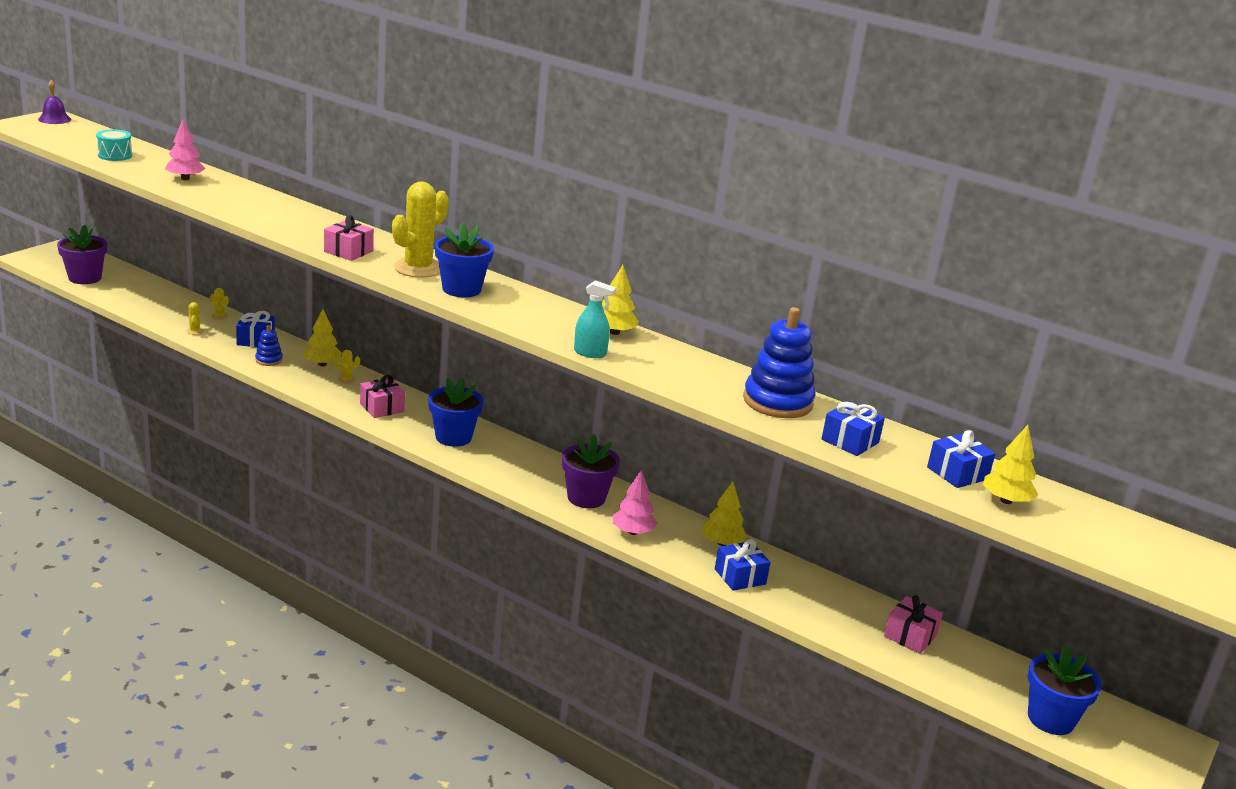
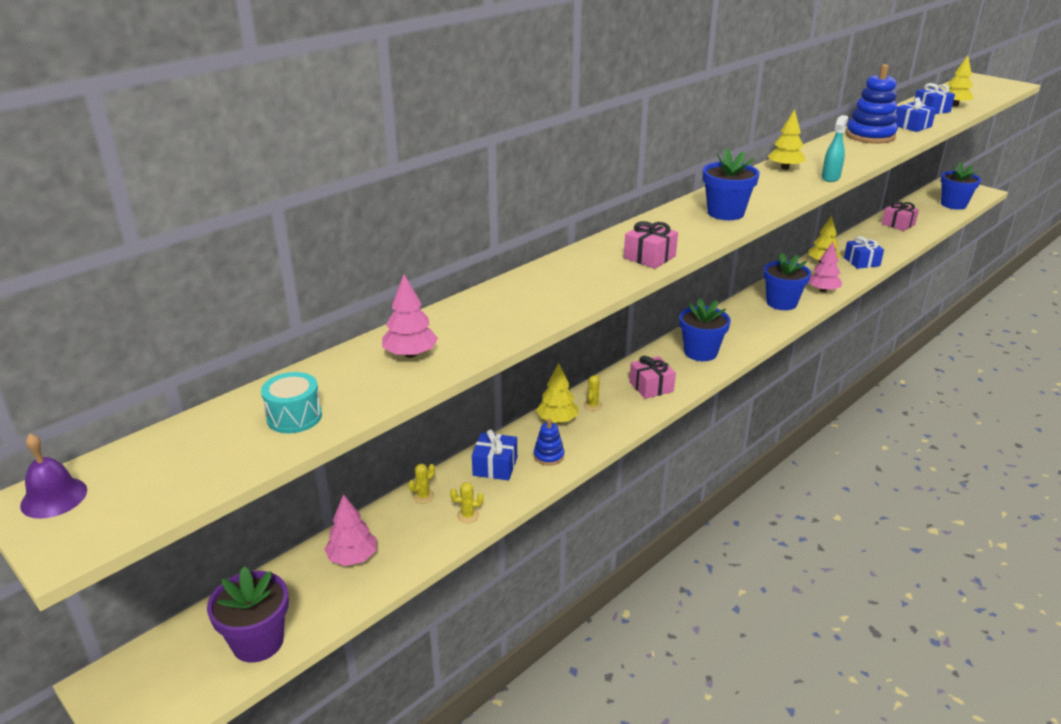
camera: 75 degrees left, 5 degrees up
(155, 298) = (352, 557): none -> pink tree
(418, 268) = (682, 228): yellow cactus -> none
(586, 498) = (781, 303): purple flower pot -> blue flower pot

